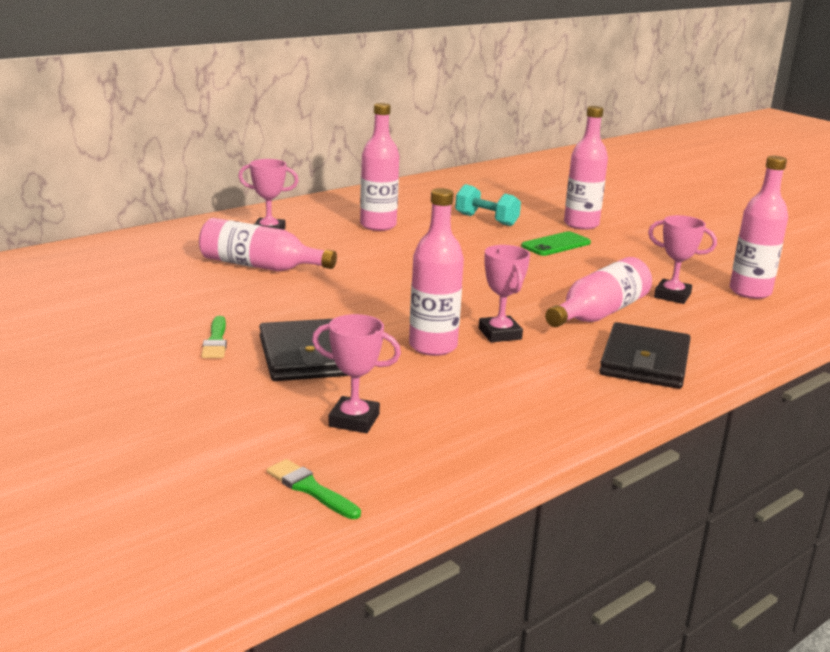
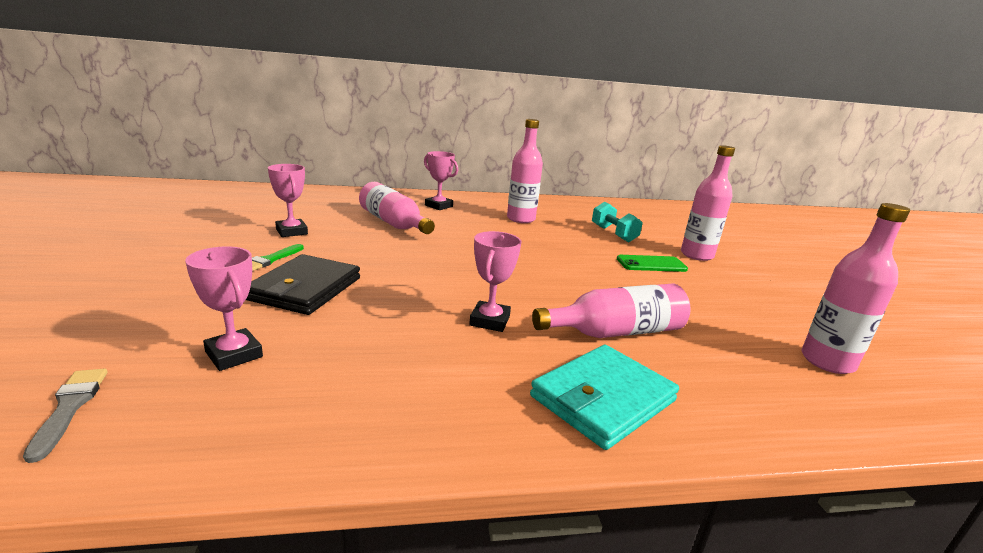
camera: 30 degrees right, 0 degrees up
(310, 489) = (69, 407): green brush -> grey brush
(433, 346) = (414, 313): pink bottle -> none
(644, 361) = (602, 398): black wallet -> turquoise wallet
(672, 296) = (721, 338): pink trophy -> pink trophy (291, 232)

